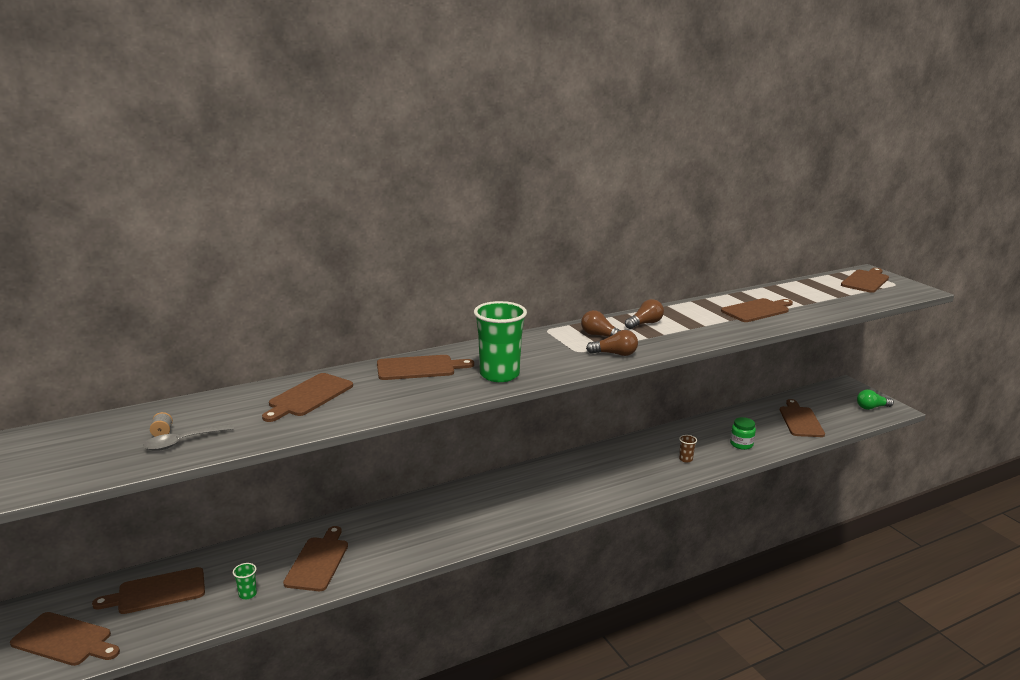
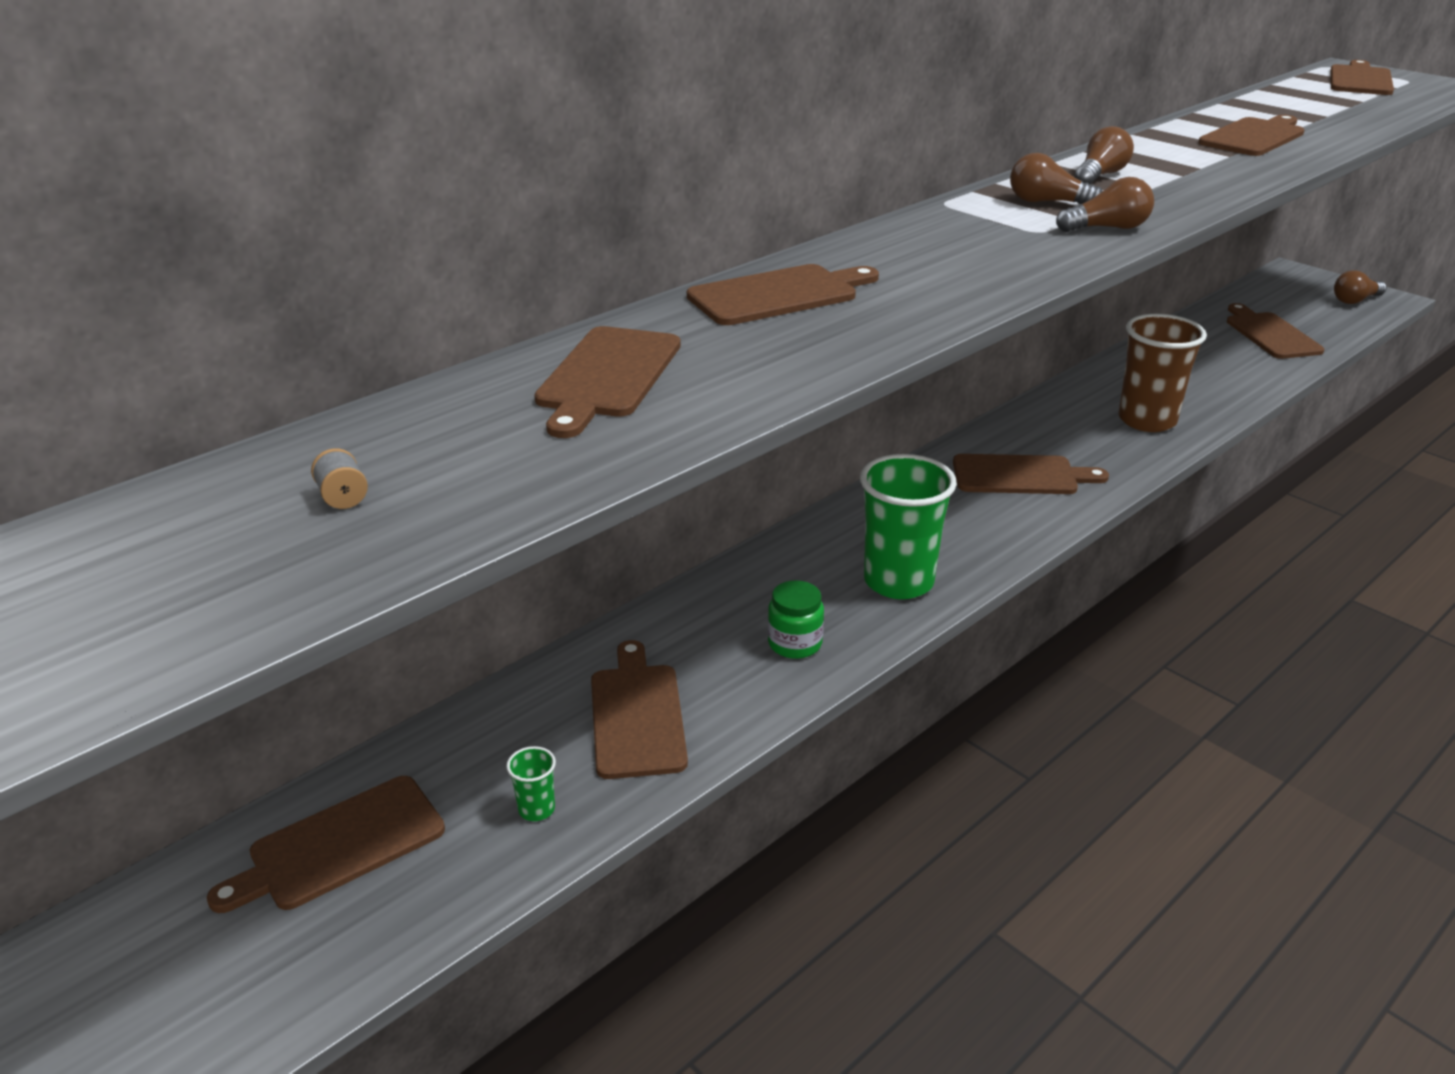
camera: 15 degrees left, 10 degrees up
(65, 640) = (189, 998): brown cutting board -> brown cutting board (1020, 475)
(182, 442) = (409, 509): grey spoon -> none
(499, 375) = (943, 287): green cup -> green cup (898, 582)
(685, 459) = (1147, 420): brown cup -> brown cup, size x2.41
(741, 444) = (1213, 384): green jar -> green jar (795, 643)
(871, 407) = (1355, 300): green light bulb -> brown light bulb

